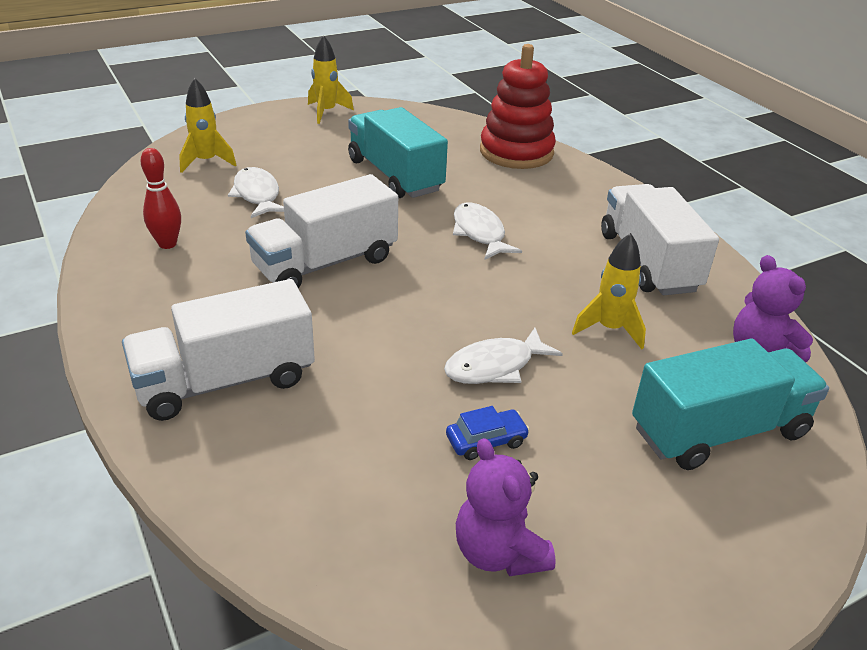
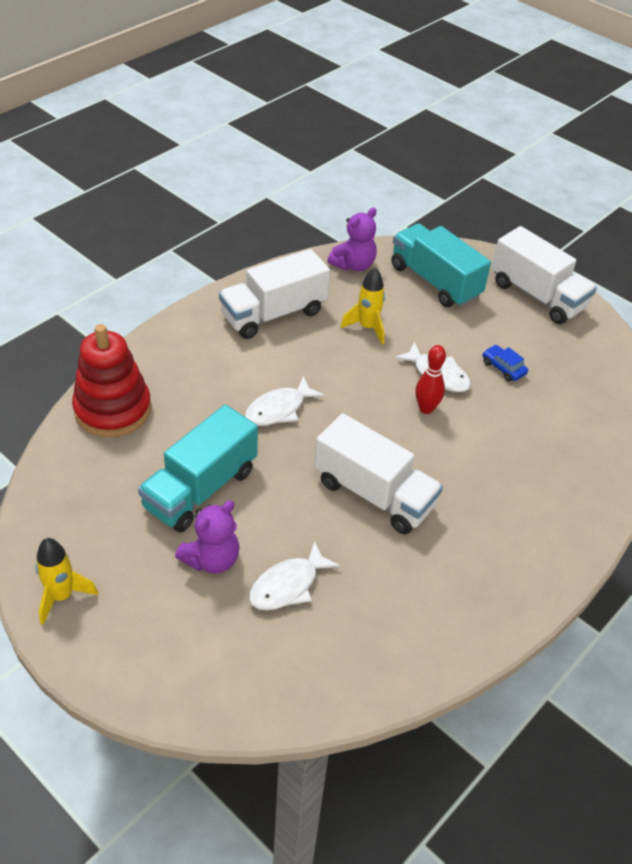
camera: 110 degrees left, 10 degrees up
(167, 244) = (406, 618): red bowling pin -> red bowling pin (426, 409)
(206, 162) = (238, 663): yellow rocket -> none
(225, 381) = (537, 502): white truck -> white truck (537, 295)
(498, 552) = (572, 352): purple teddy bear -> purple teddy bear (212, 559)

